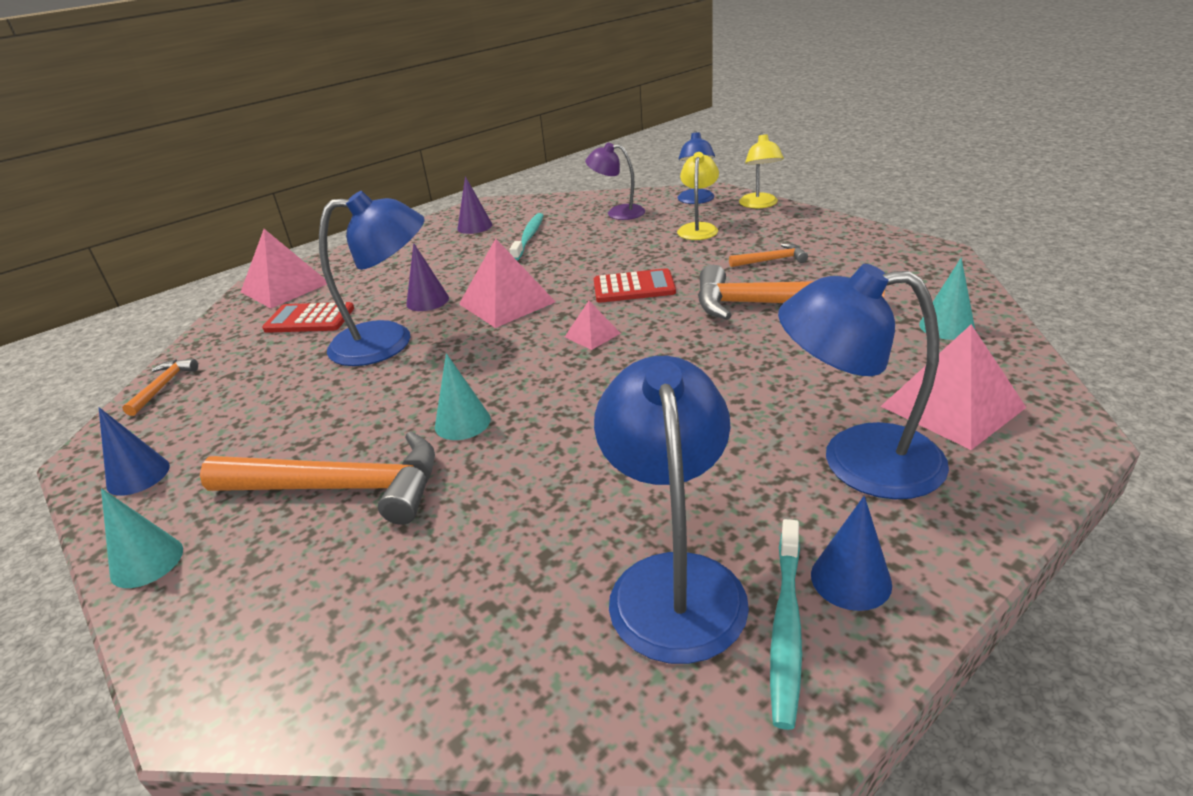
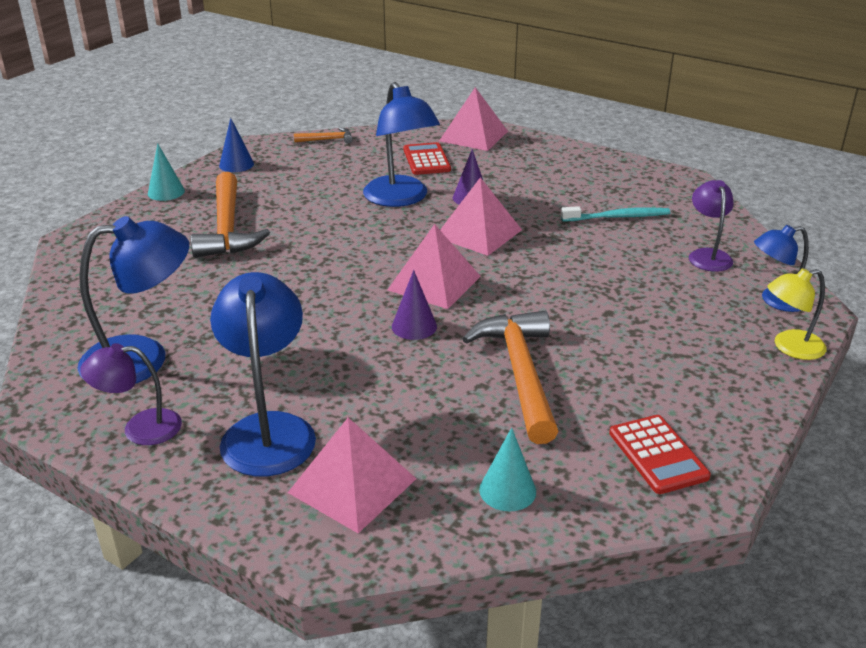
camera: 70 degrees right, 0 degrees up
(462, 422) = (299, 252): turquoise cone -> none
(474, 226) = (629, 185): purple cone -> purple cone (414, 326)
(592, 335) = (434, 283): pink pyramid -> pink pyramid, size x1.93
(634, 287) = (530, 290): red calculator -> red calculator (658, 455)
(698, 228) = (691, 311): yellow lamp -> none
(772, 260) = (627, 366): orange hammer -> none
(786, 626) = (102, 403): turquoise toothbrush -> none
(851, 579) = (140, 428): blue cone -> purple lamp

